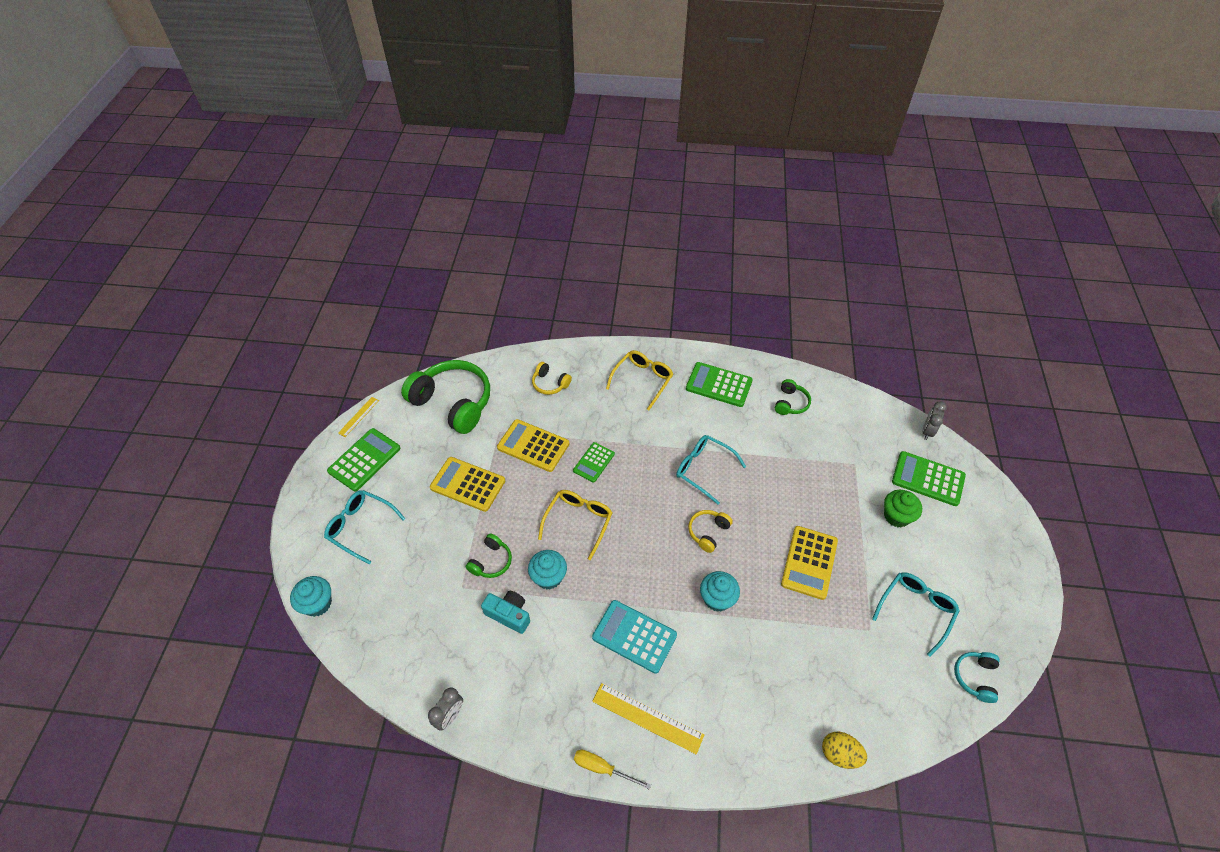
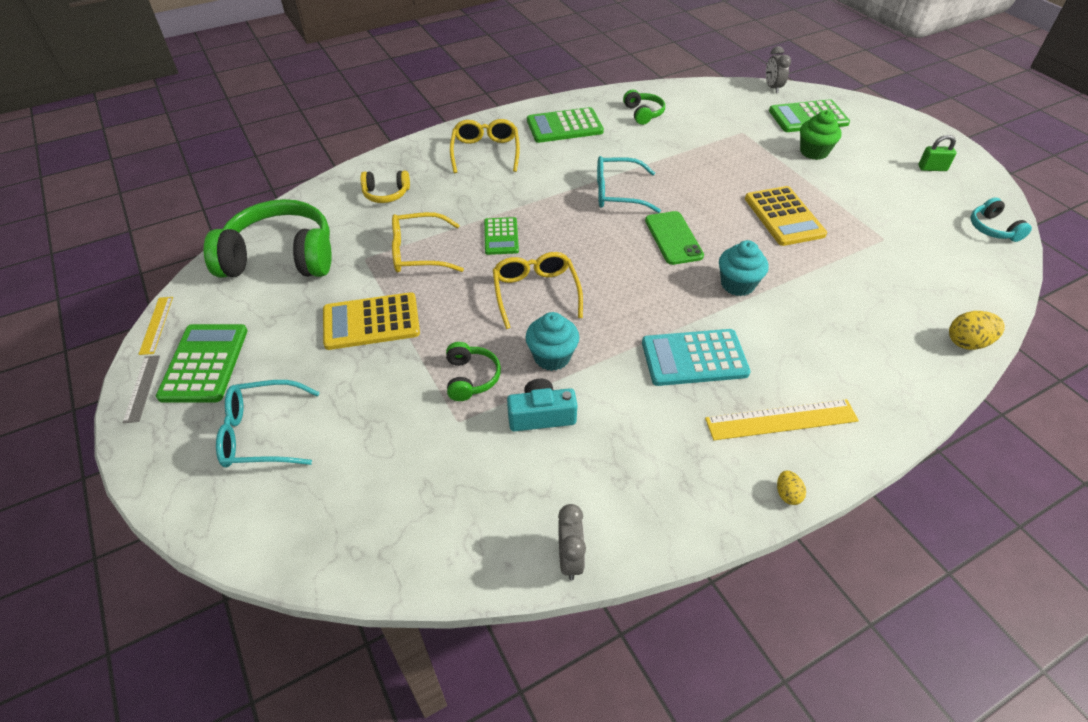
camera: 35 degrees left, 5 degrees down
(317, 603) = (270, 550): turquoise cupcake -> none
(326, 458) = (142, 388): none -> grey ruler
(533, 446) = (418, 253): yellow calculator -> yellow glasses
(602, 768) = (787, 494): yellow screwdriver -> yellow egg
(708, 532) = (673, 238): yellow headphones -> green phone
(916, 610) = (900, 207): turquoise glasses -> none
(986, 590) = (932, 168): none -> green padlock

